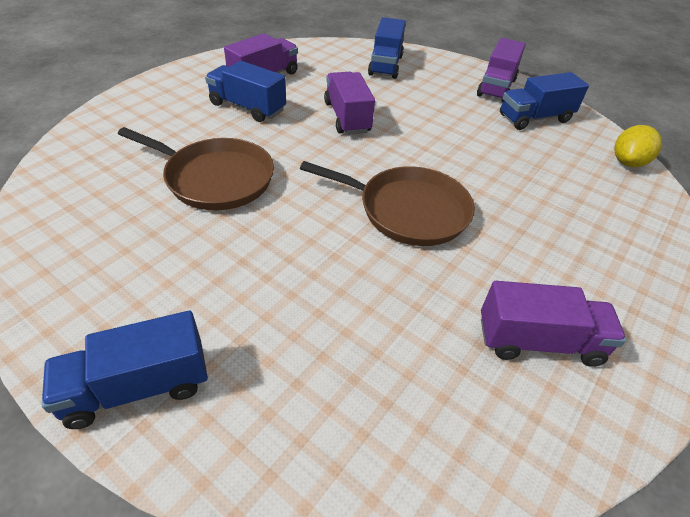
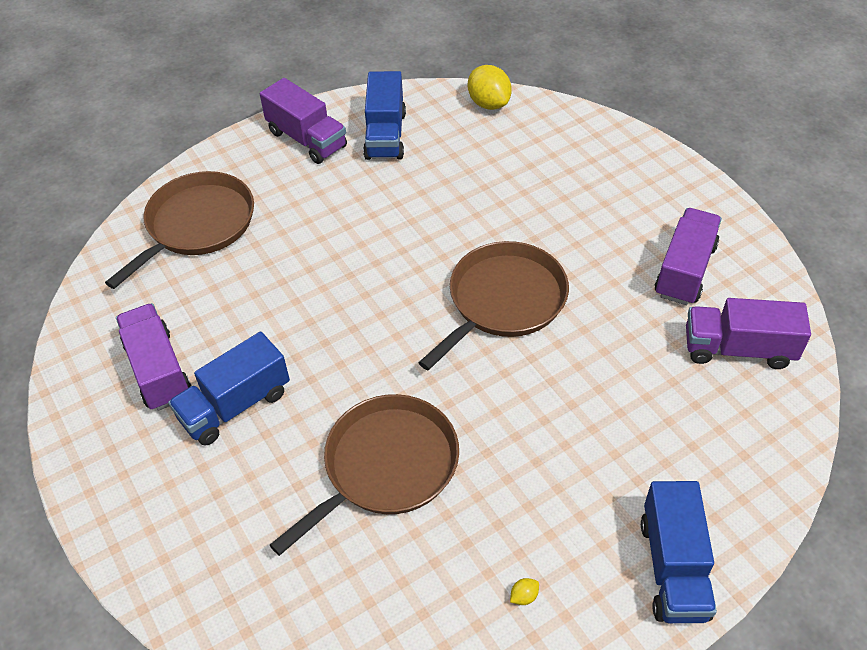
camera: 65 degrees left, 5 degrees up
(102, 276) = (524, 596): none -> yellow lemon
(347, 117) = (309, 303): purple truck -> purple truck (738, 349)
(385, 65) = (197, 225): blue truck -> brown pan

